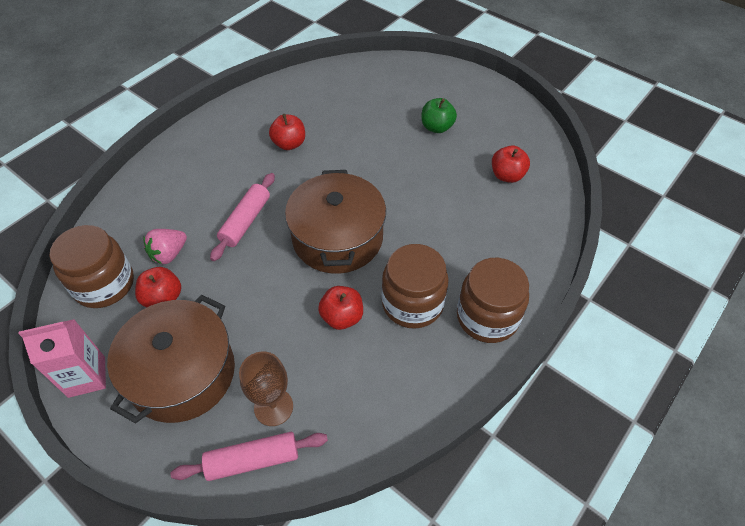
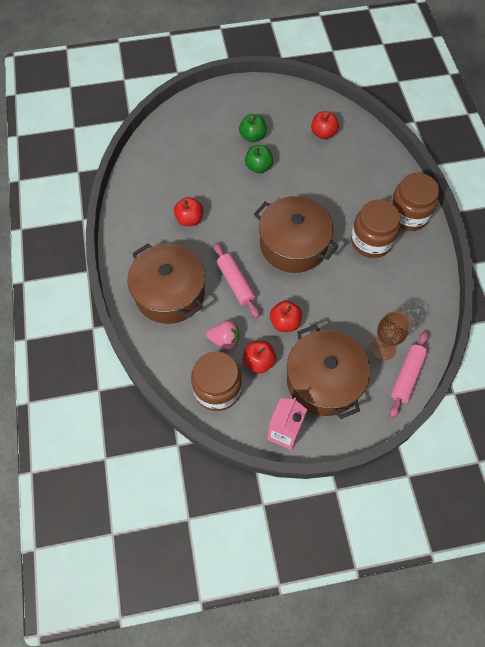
camera: 50 degrees left, 10 degrees up
(169, 254) = (224, 340): pink strawberry -> pink strawberry turned 75 degrees counterclockwise
(191, 181) = (169, 293): none -> brown pot
(342, 317) = (352, 279): red apple -> red apple (285, 322)
(405, 153) = (258, 167): none -> green apple

